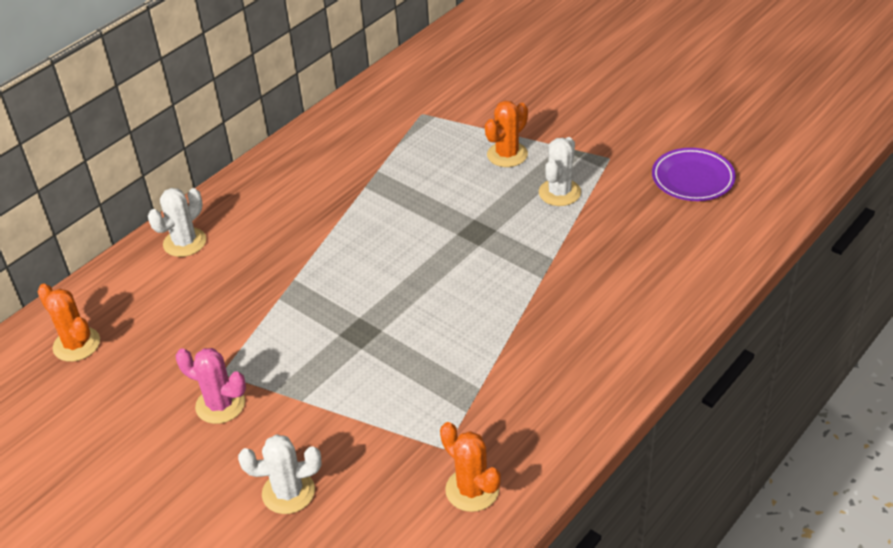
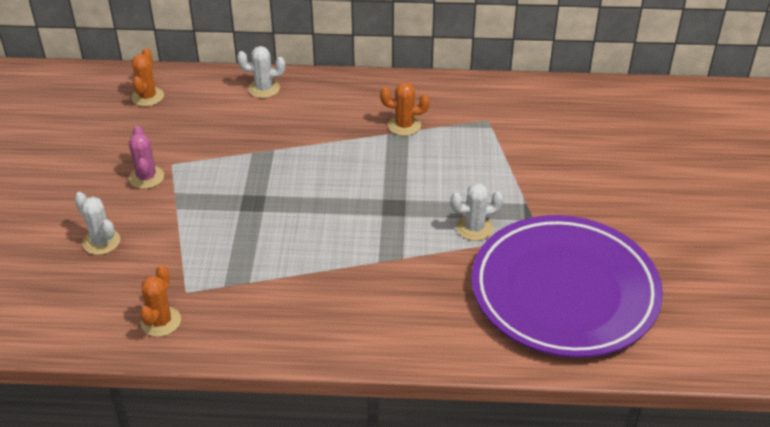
camera: 50 degrees right, 0 degrees up
(507, 155) = (488, 182): orange cactus -> orange cactus (404, 125)
(692, 179) = (564, 292): purple plate -> purple plate, size x2.47

